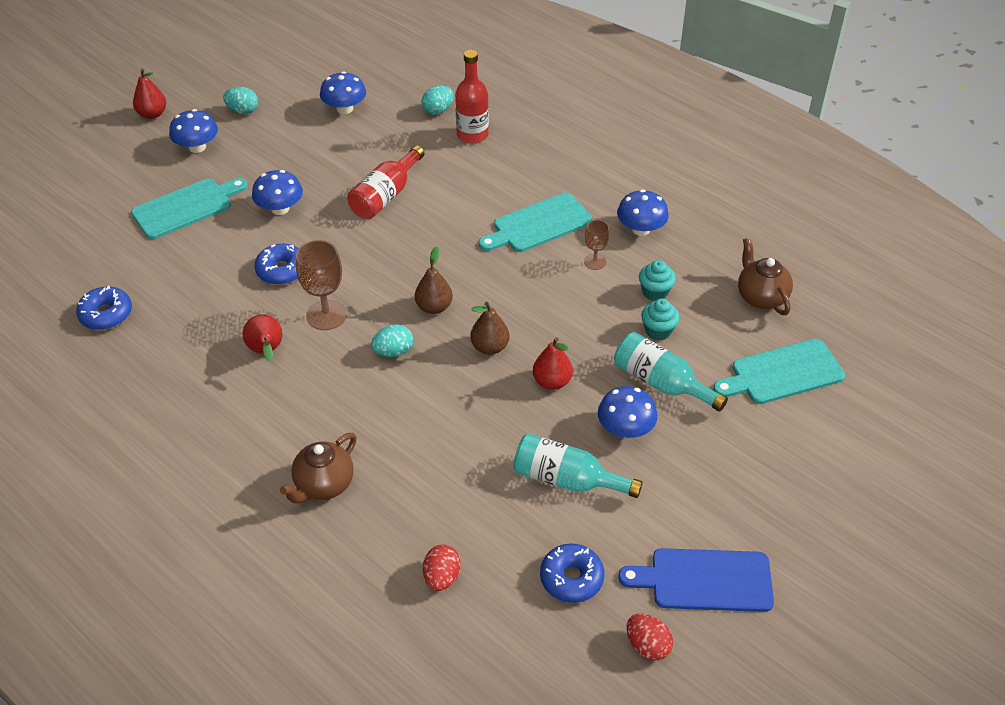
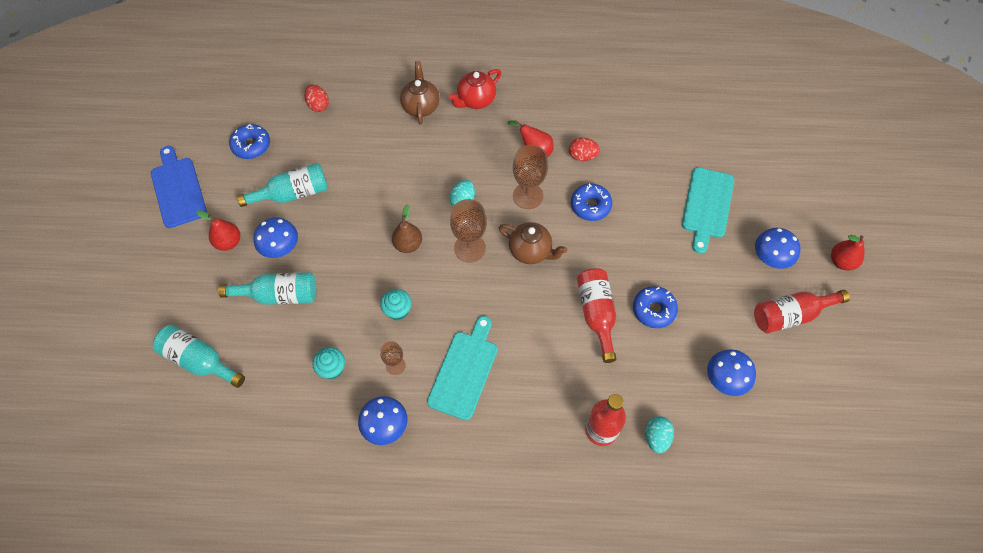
camera: 140 degrees right, 15 degrees up
(106, 314) = (647, 110): blue donut -> blue donut (653, 310)
(243, 111) = (790, 315): turquoise egg -> red bottle
(256, 448) = (475, 100): none -> red teapot
(280, 208) = (650, 249): blue mushroom -> none
(434, 307) = (469, 248): brown pear -> brown goblet
(552, 382) = (349, 248): red pear -> red pear (228, 242)
(647, 646) = (190, 140): red egg -> red egg (582, 156)
(658, 331) = (307, 335): turquoise cupcake -> turquoise cupcake (398, 310)
(705, 580) = (178, 189): blue cutting board -> blue cutting board turned 75 degrees counterclockwise
(761, 297) = (250, 422): brown teapot -> brown teapot (531, 251)
(782, 373) = (199, 361): turquoise cutting board -> turquoise bottle

